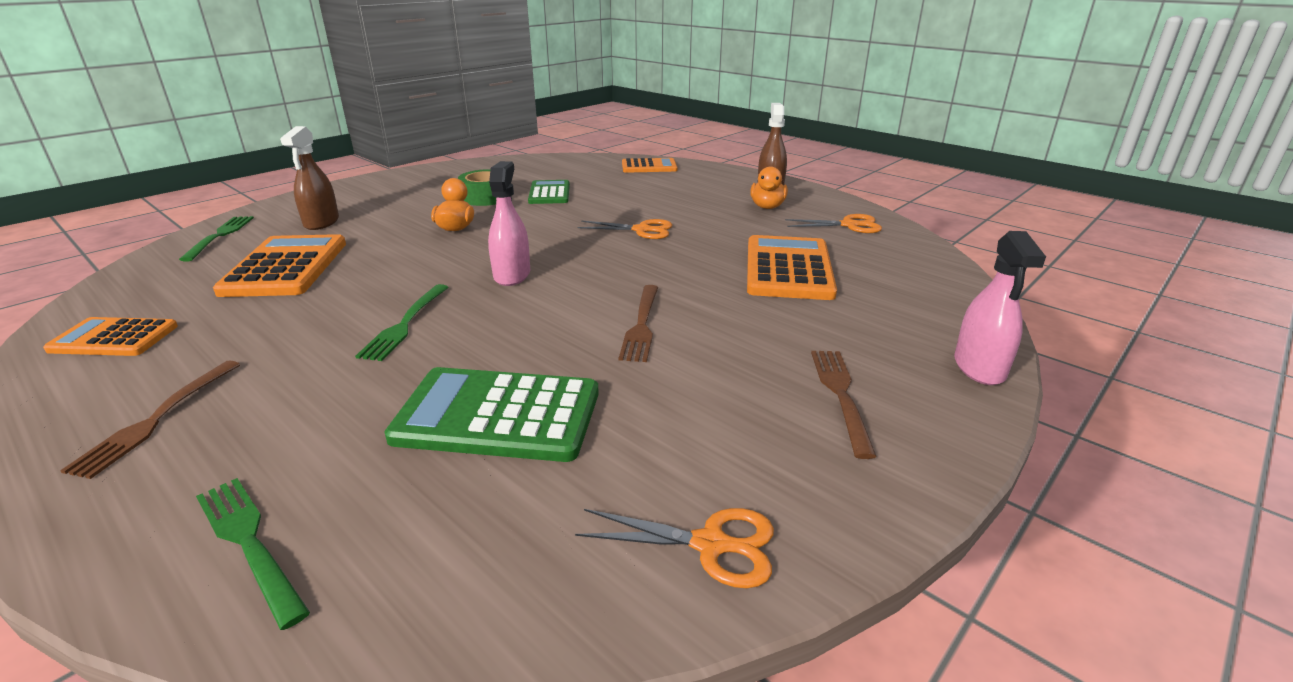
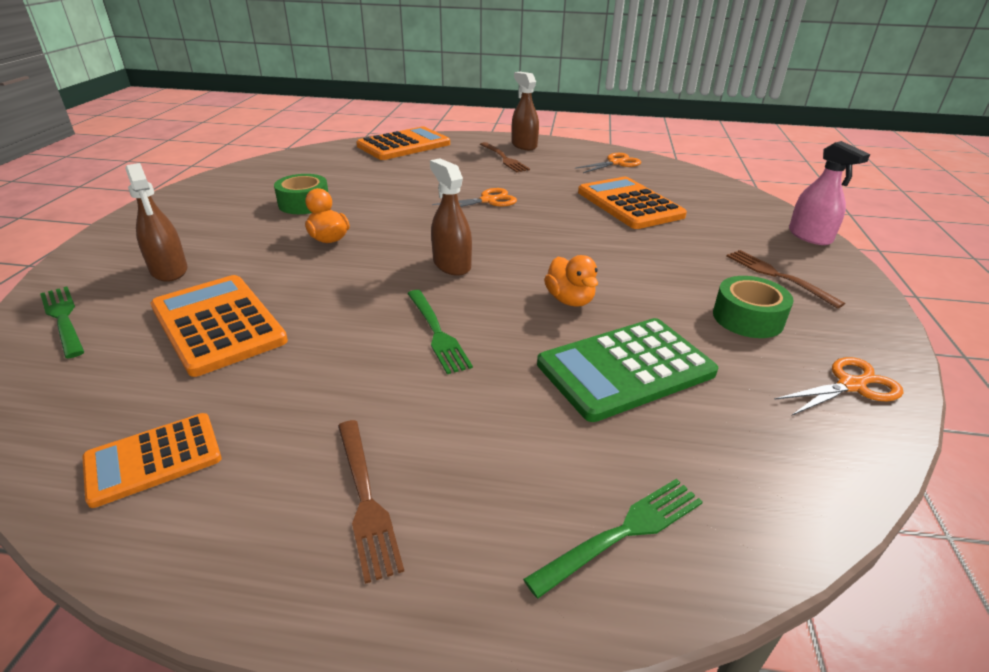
camera: 35 degrees left, 5 degrees up
(248, 542) = (623, 532): green fork -> green fork turned 135 degrees clockwise
(512, 275) = (451, 265): pink spray bottle -> brown spray bottle
(549, 193) = (358, 186): green calculator -> none
(642, 325) = (607, 272): brown fork -> brown fork (504, 159)
(649, 167) = (404, 145): orange calculator -> orange calculator, size x1.62
(715, 423) = (747, 318): none -> green tape
(767, 207) = (545, 161): orange duck -> orange duck (570, 300)

